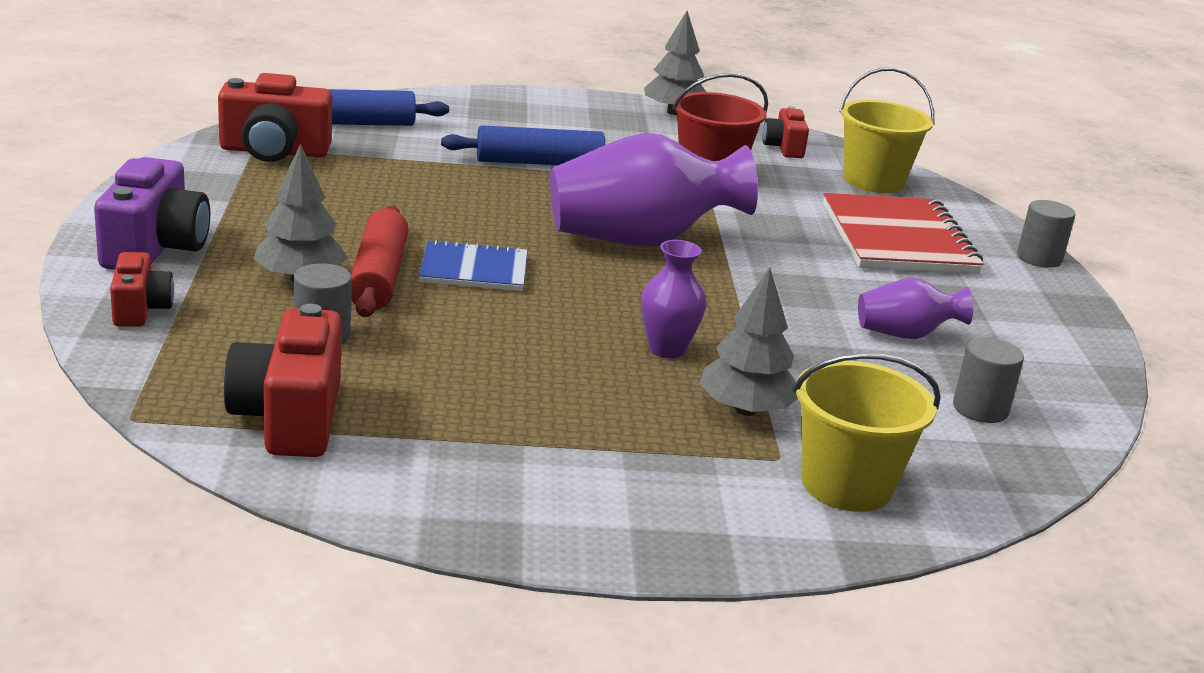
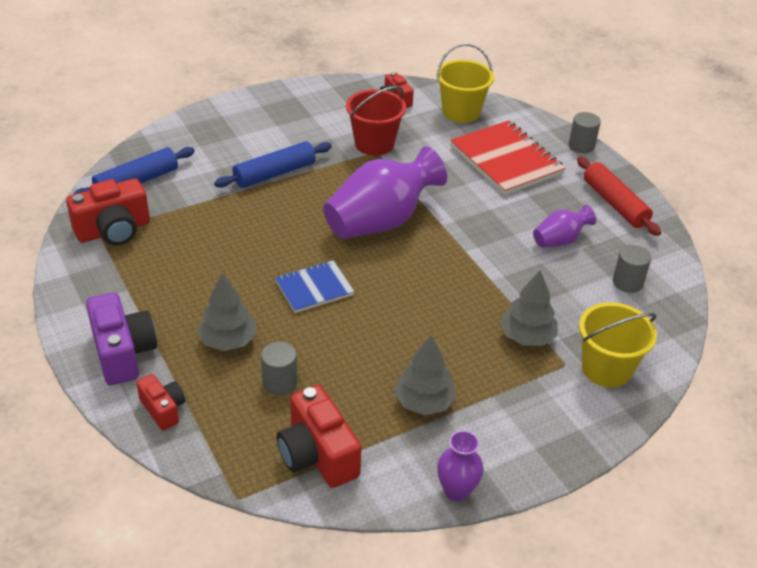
camera: 25 degrees left, 15 degrees up
(378, 277) = (269, 318): red rolling pin -> red rolling pin (614, 204)
(667, 349) = (458, 307): purple vase -> purple vase (456, 491)
(674, 112) = (312, 90): grey tree -> grey tree (424, 402)

